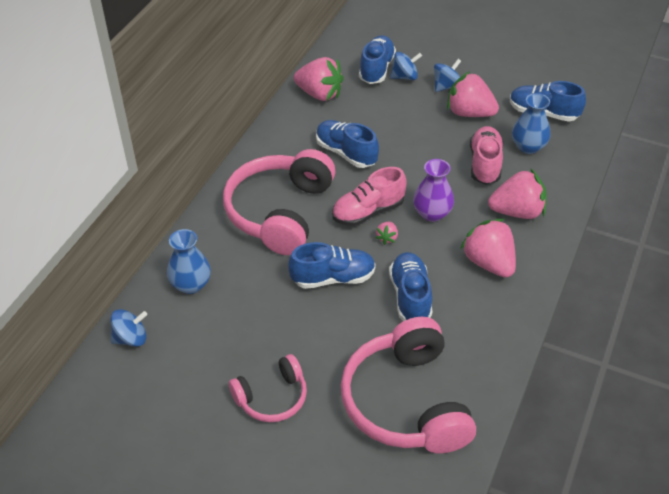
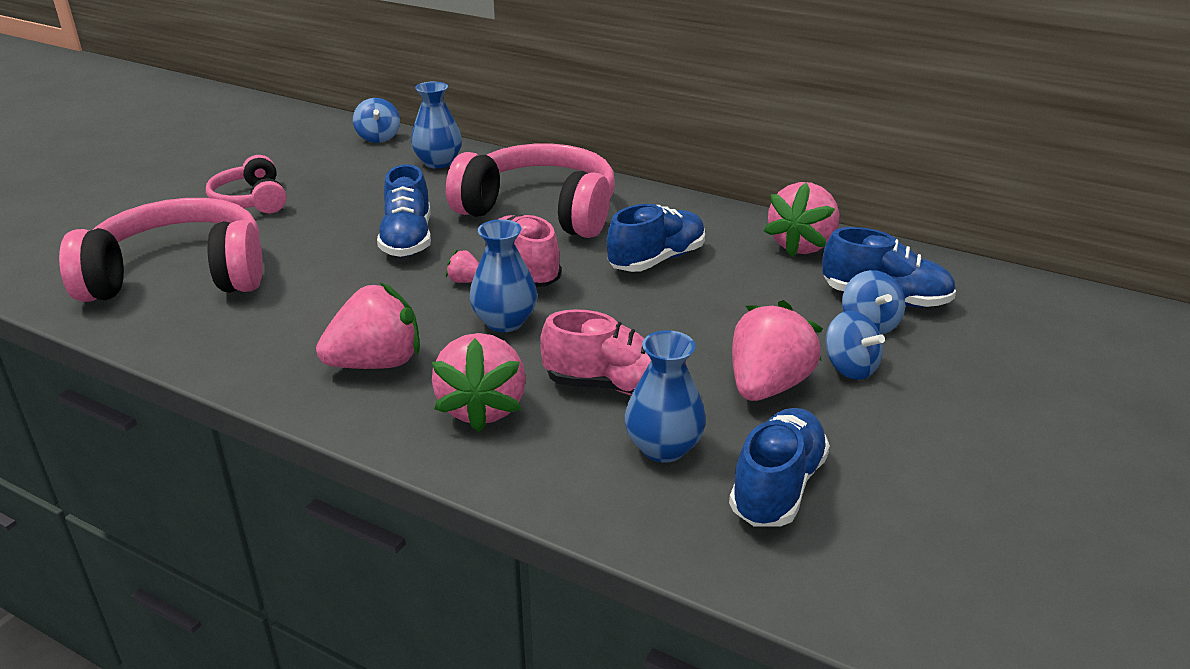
camera: 95 degrees right, 15 degrees down
(410, 296) = (346, 291): blue shoe -> none
(432, 213) = (505, 322): purple vase -> blue vase

